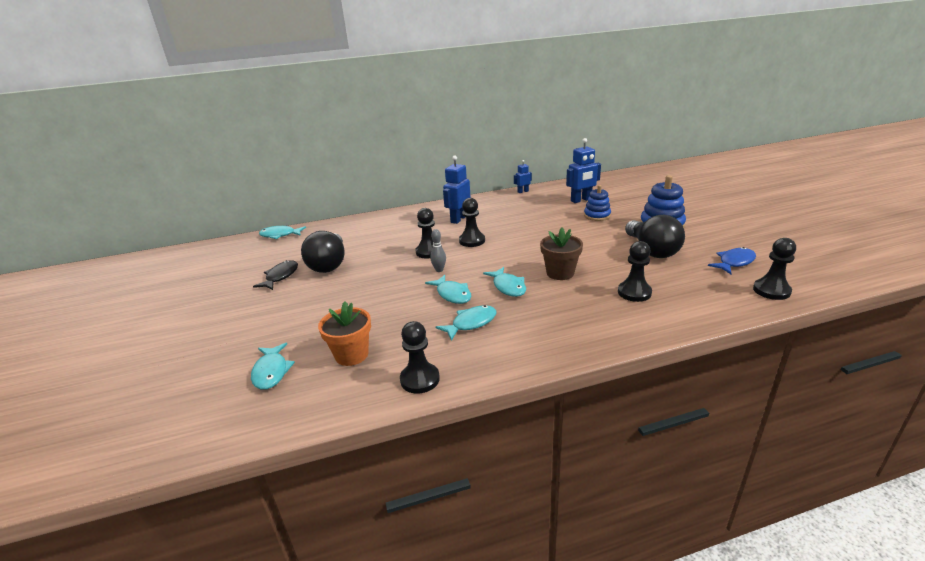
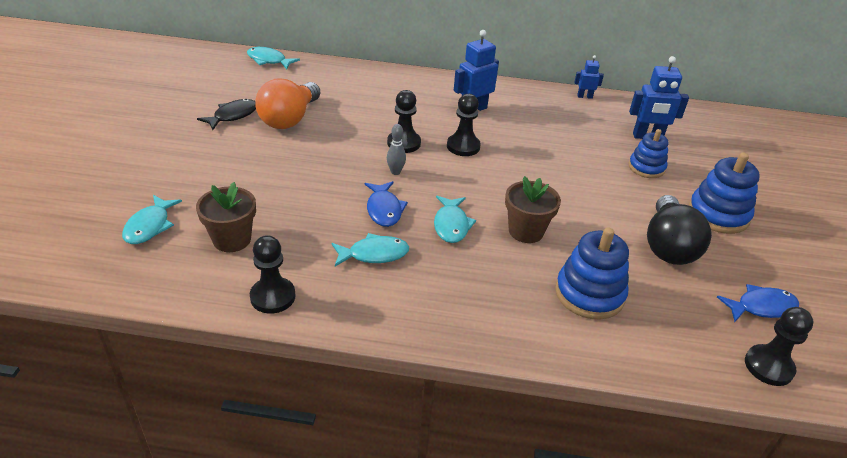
camera: 20 degrees right, 10 degrees up
(329, 264) = (289, 119): black light bulb -> orange light bulb
(351, 355) = (232, 239): orange flower pot -> brown flower pot
(452, 294) = (384, 209): turquoise fish -> blue fish
(634, 292) = (589, 294): black pawn -> blue stacking toy

